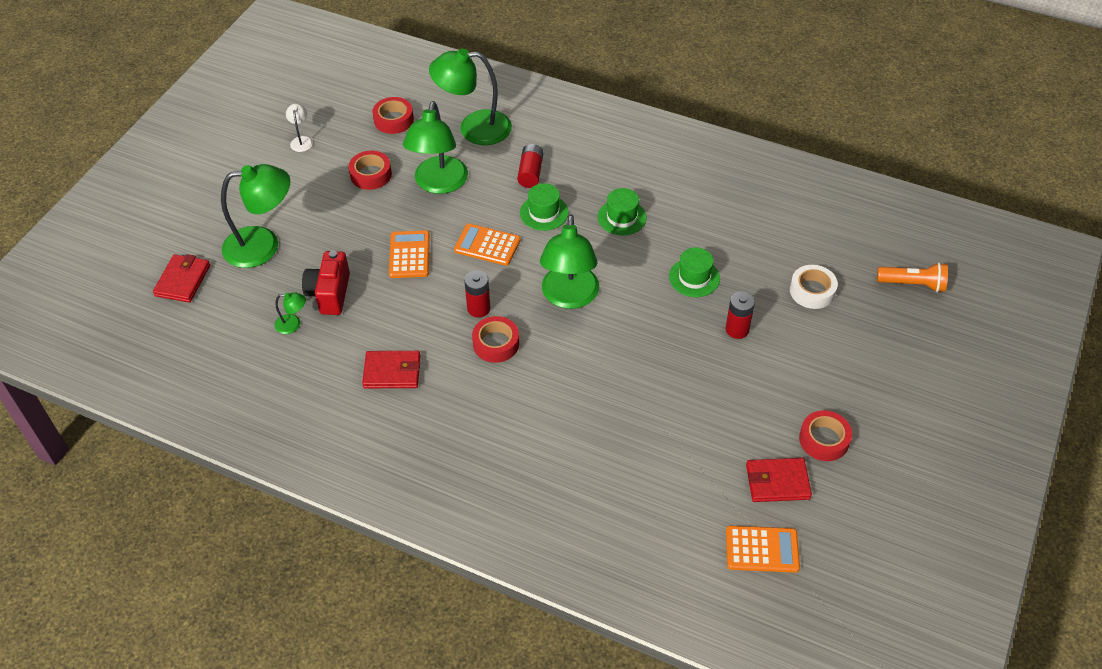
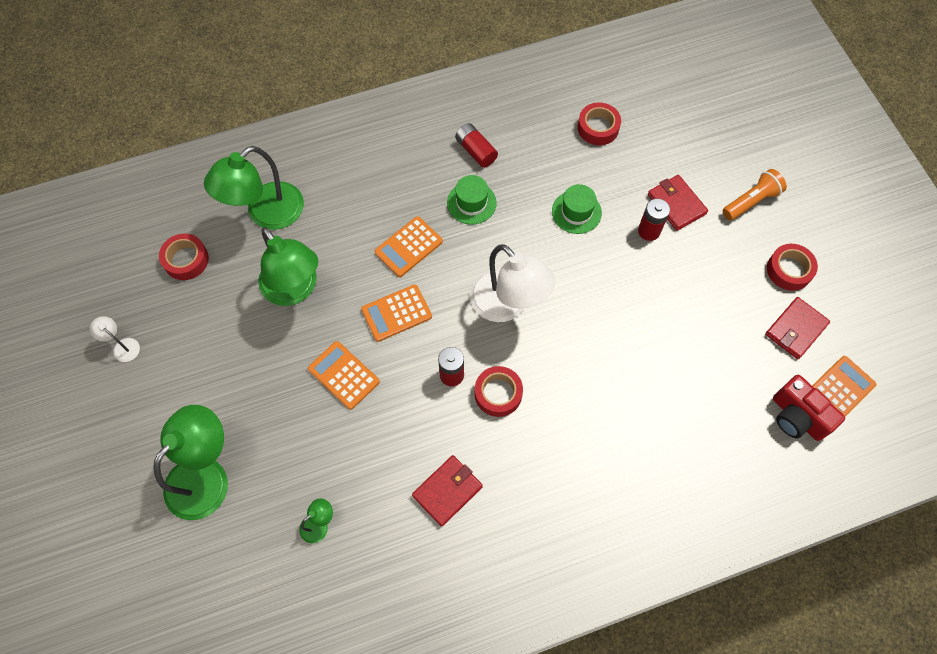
camera: 45 degrees left, 15 degrees up
(183, 280) = (170, 574): red wallet -> red wallet (676, 204)
(330, 294) = (317, 469): red camera -> red camera (797, 417)
(371, 175) = (225, 328): red tape -> red tape (598, 128)
(530, 173) = (359, 219): red battery -> red battery (476, 151)
(544, 213) = (408, 247): green hat -> orange calculator
(569, 297) = (508, 305): green lamp -> white lamp
(812, 291) = (663, 157): white tape -> none
(913, 284) = (718, 98): orange flashlight -> orange flashlight (751, 201)

